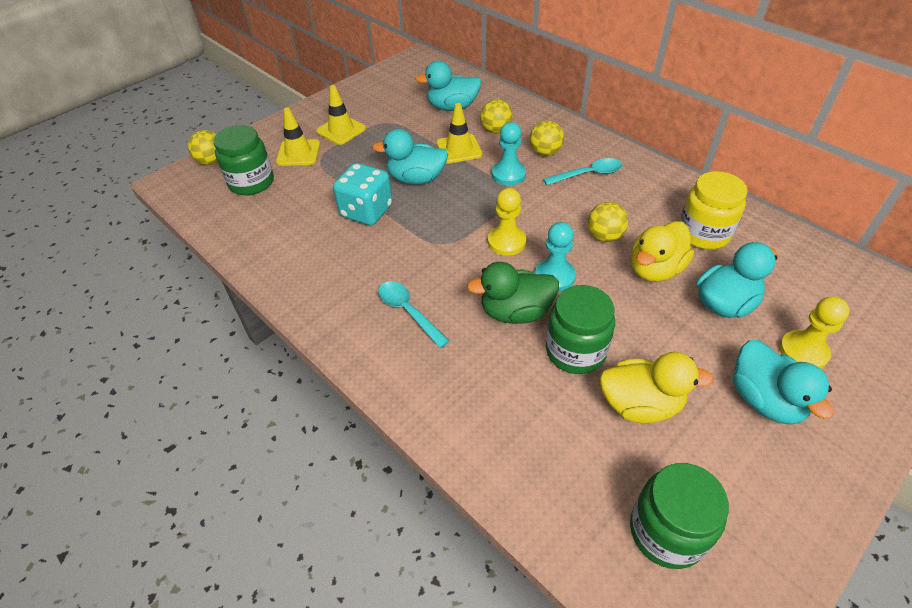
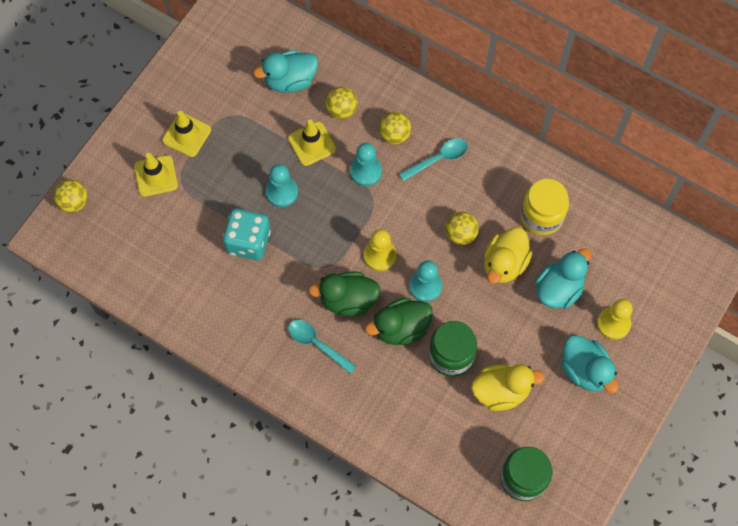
camera: 15 degrees left, 20 degrees up
(251, 182) = (126, 224): green jar -> none
(416, 179) = (282, 192): turquoise duck -> turquoise pawn
(458, 276) = (348, 300): none -> green duck

